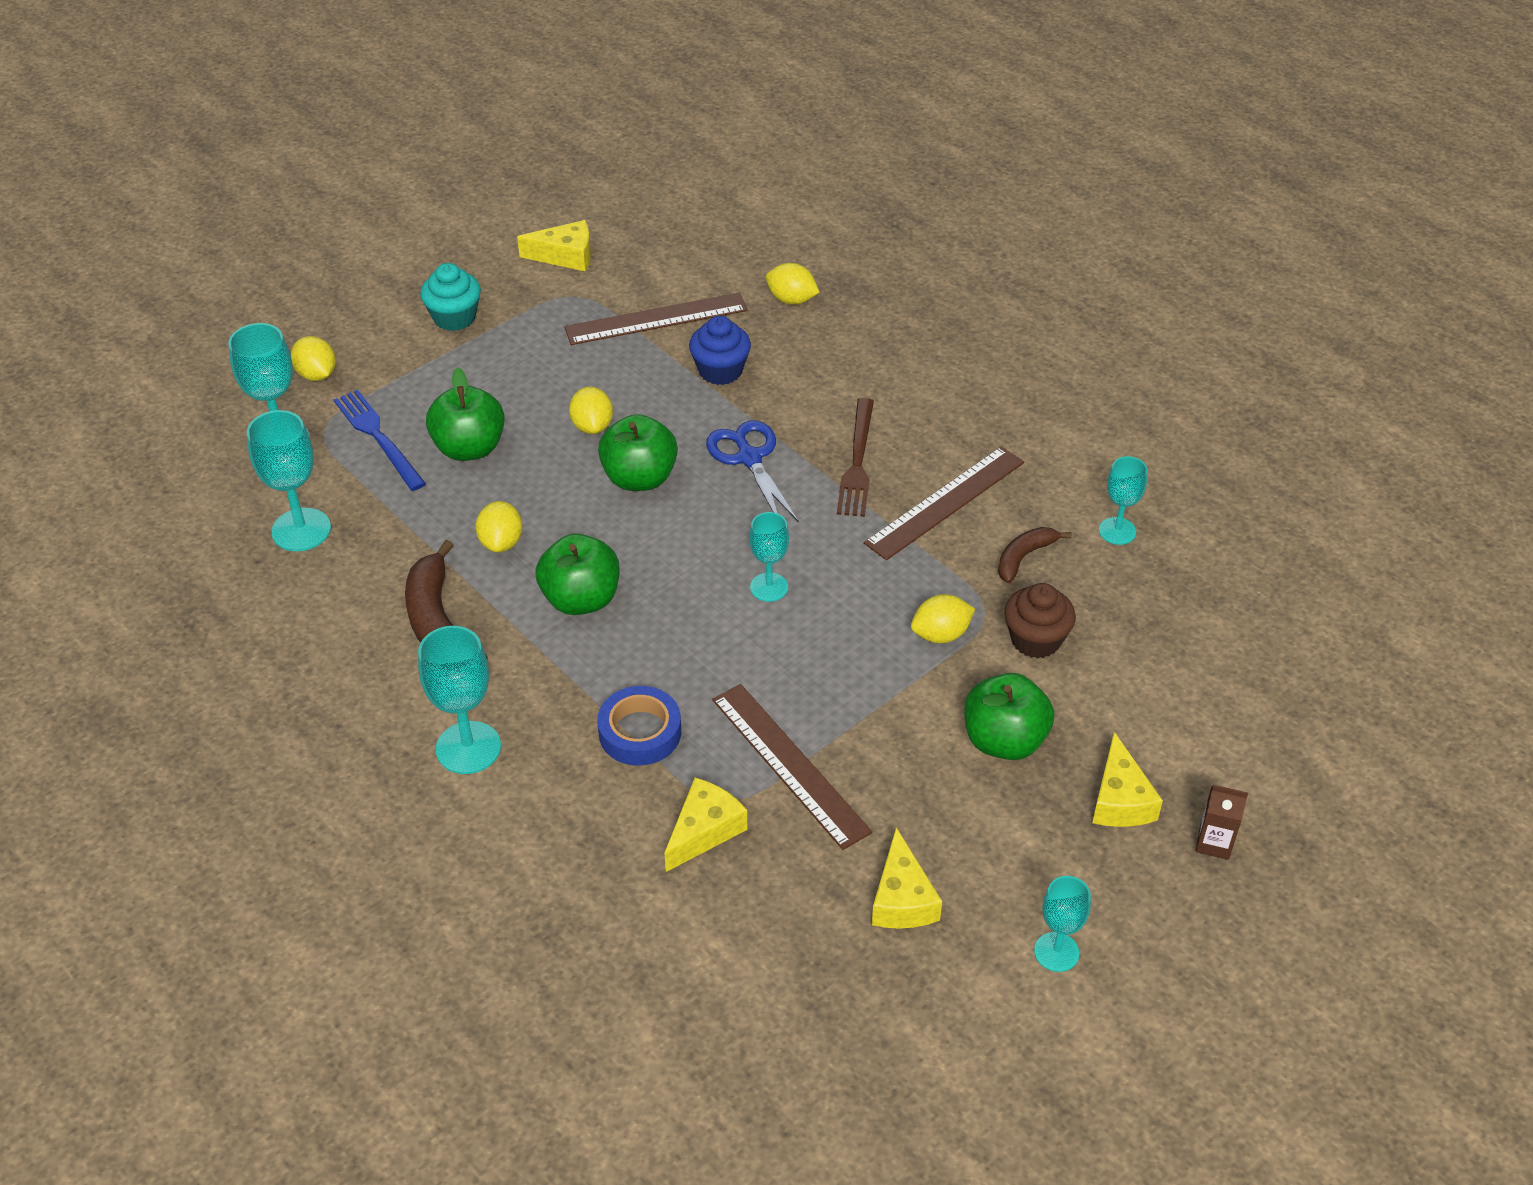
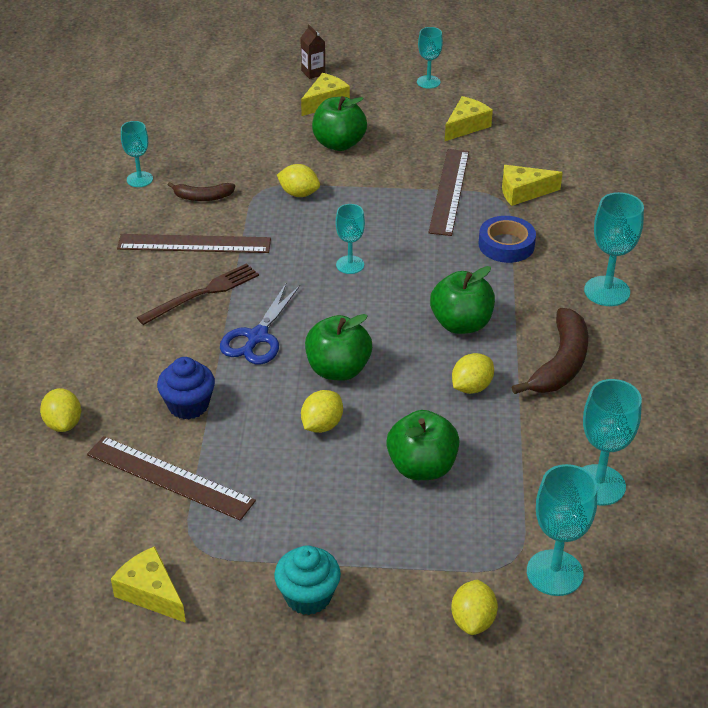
camera: 135 degrees left, 5 degrees down
(378, 437) = (478, 523): blue fork -> none
(1035, 640) = (259, 166): brown cupcake -> none

